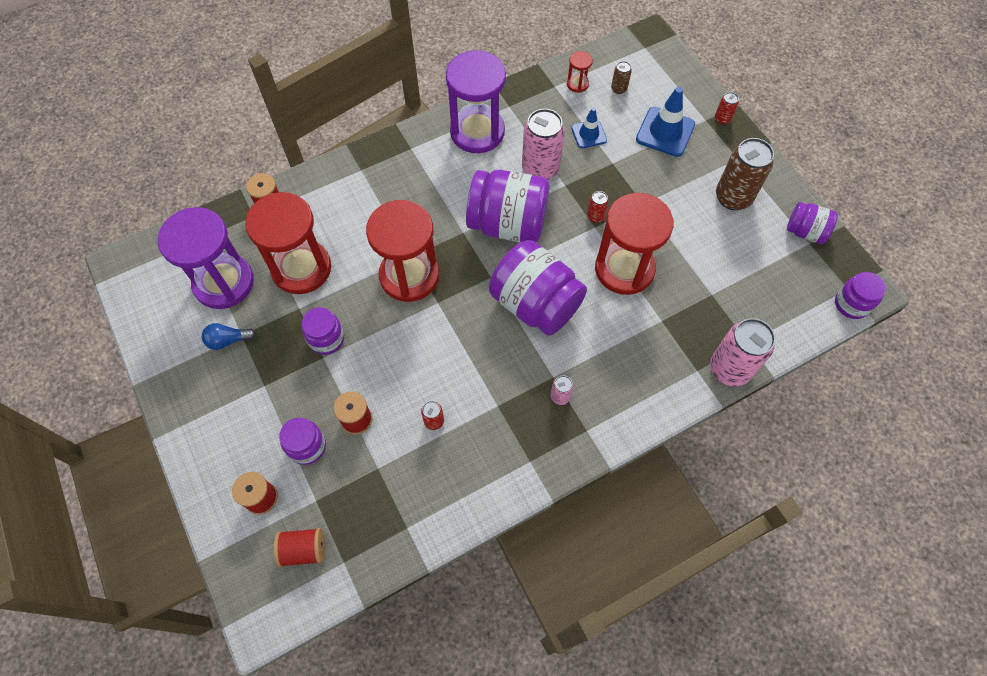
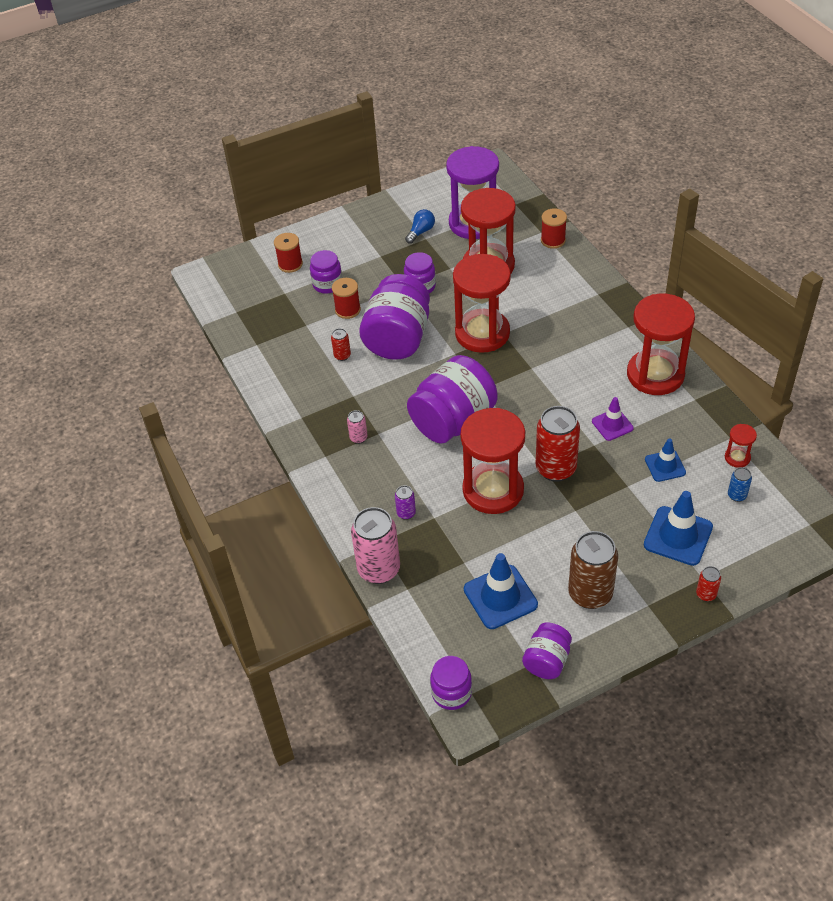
camera: 95 degrees right, 15 degrees down
(228, 340) = (421, 232): blue light bulb -> blue light bulb turned 45 degrees clockwise
(303, 550) = (248, 290): red spool -> none
(477, 132) = (655, 374): purple hourglass -> red hourglass
(508, 224) = (542, 400): purple jar -> purple jar (398, 338)
(540, 169) = (612, 425): pink can -> purple traffic cone
(595, 216) = (556, 468): red can -> red can, size x2.18
(619, 89) = (737, 495): brown can -> blue can
(658, 346) = (406, 513): none -> purple can
(746, 265) = (500, 597): none -> blue traffic cone

